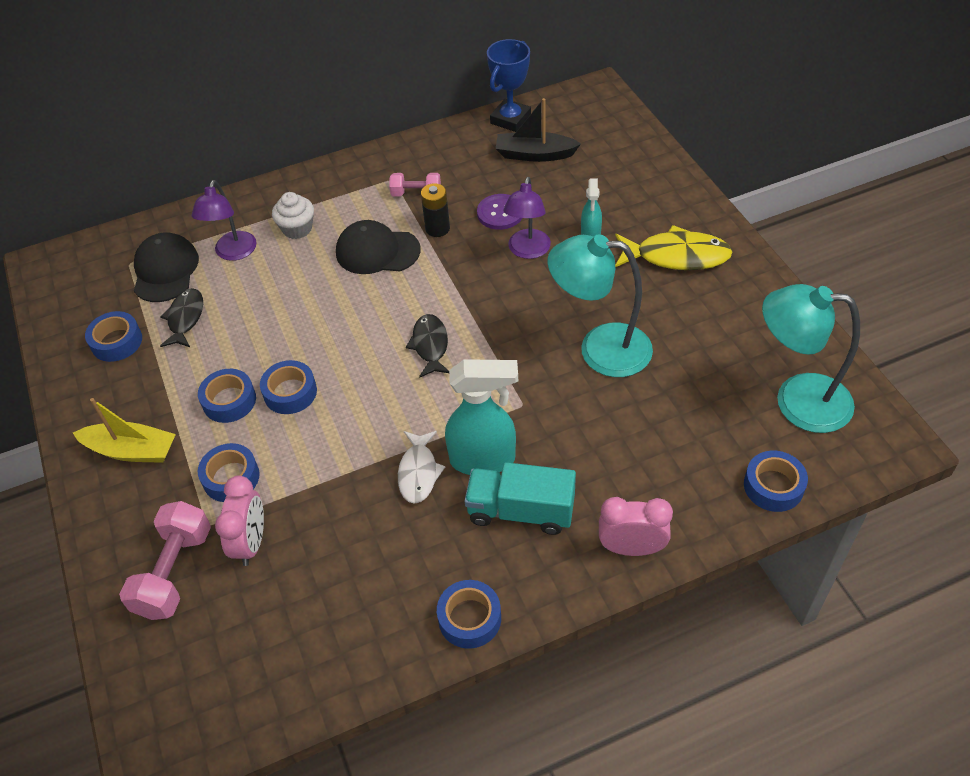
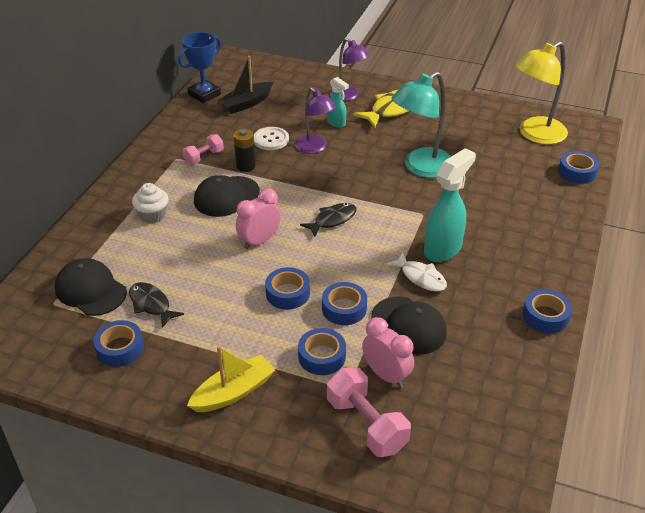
camera: 50 degrees left, 10 degrees down
(229, 401) = (256, 323): blue tape -> blue tape (344, 308)
(233, 253) = (127, 252): purple lamp -> purple lamp (348, 96)
(337, 512) = (409, 326): none -> black cap
(430, 345) = (332, 220): black fish -> black fish turned 105 degrees clockwise
(500, 213) = (271, 140): purple button -> white button
(510, 119) = (204, 94): blue trophy -> blue trophy turned 60 degrees clockwise
(521, 511) = (495, 257): turquoise truck -> none
(631, 548) = (563, 235): pink clock -> pink clock (259, 241)
(797, 401) = (535, 135): turquoise lamp -> yellow lamp

